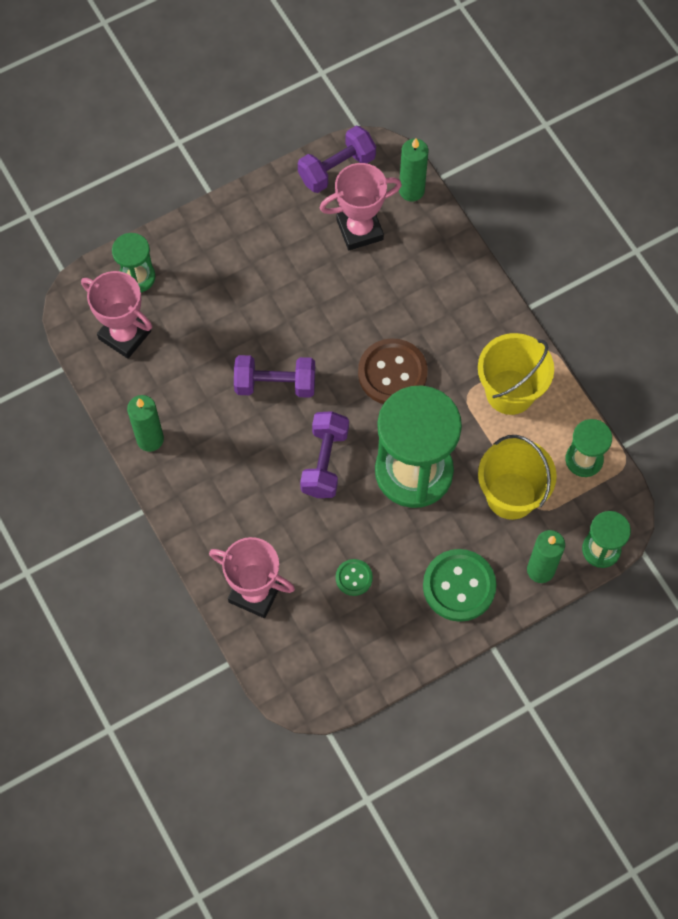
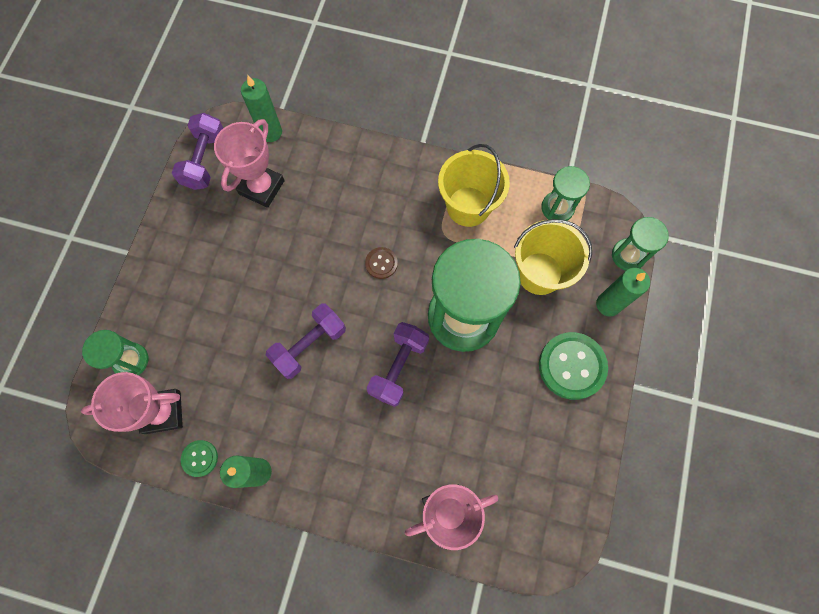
camera: 45 degrees left, 5 degrees up
(324, 462) = (398, 367): purple dumbbell -> purple dumbbell turned 60 degrees clockwise
(354, 578) = (501, 430): green button -> green button (200, 458)
(392, 373) = (381, 263): brown button -> brown button, size x0.51

